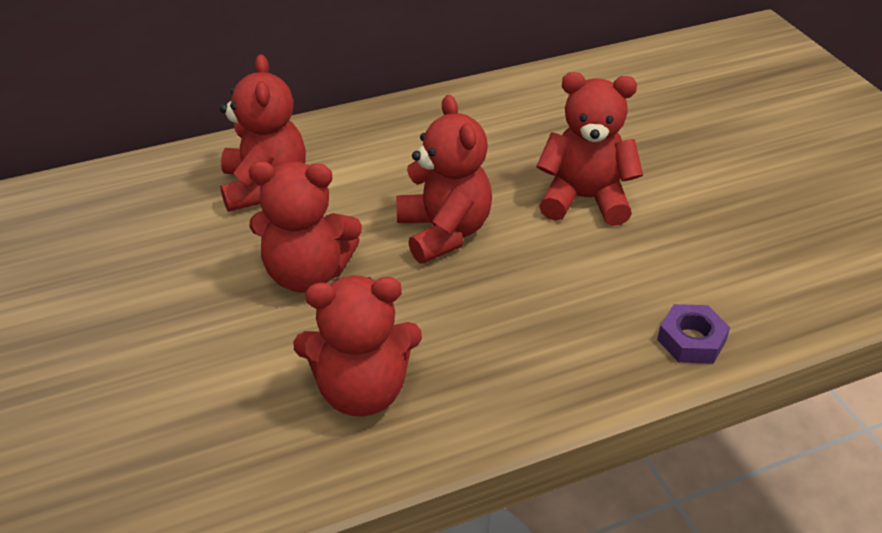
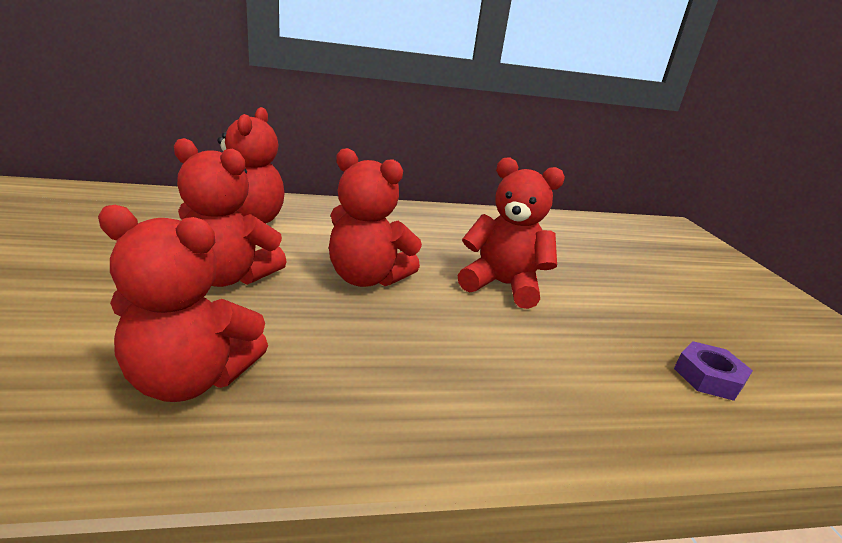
camera: 10 degrees right, 15 degrees down
(444, 232) = (367, 278): red teddy bear -> red teddy bear turned 120 degrees clockwise
(691, 340) = (574, 424): purple nut -> purple nut (708, 377)

